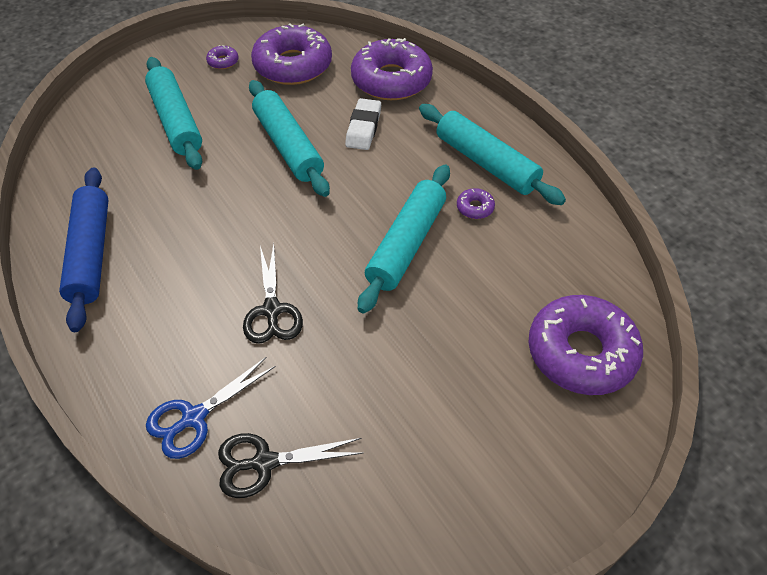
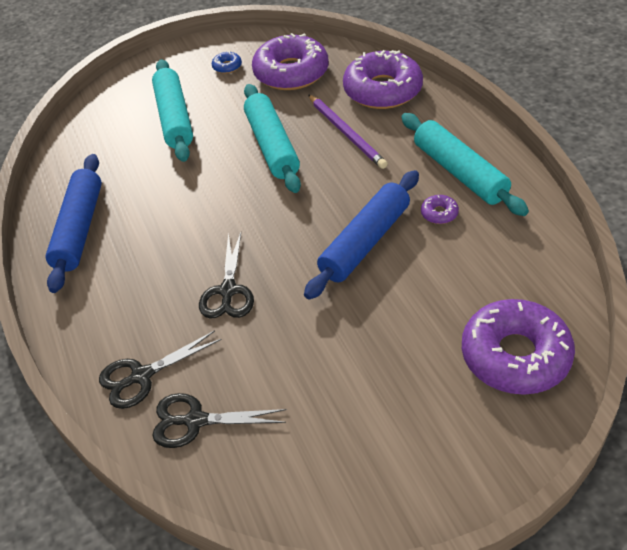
camera: 15 degrees right, 5 degrees down
(194, 418) = (141, 376): blue scissors -> black scissors
(223, 61) = (227, 66): purple donut -> blue donut
(363, 128) = (346, 133): white eraser -> purple pencil
(406, 244) = (365, 242): turquoise rolling pin -> blue rolling pin

